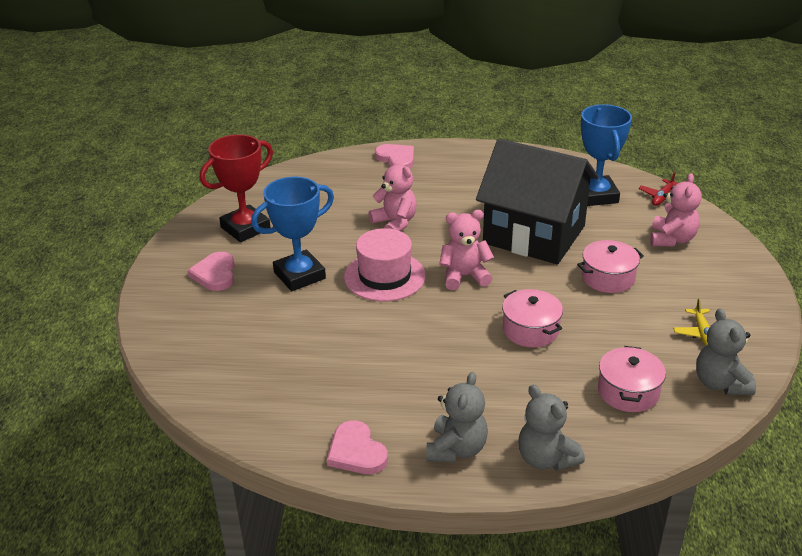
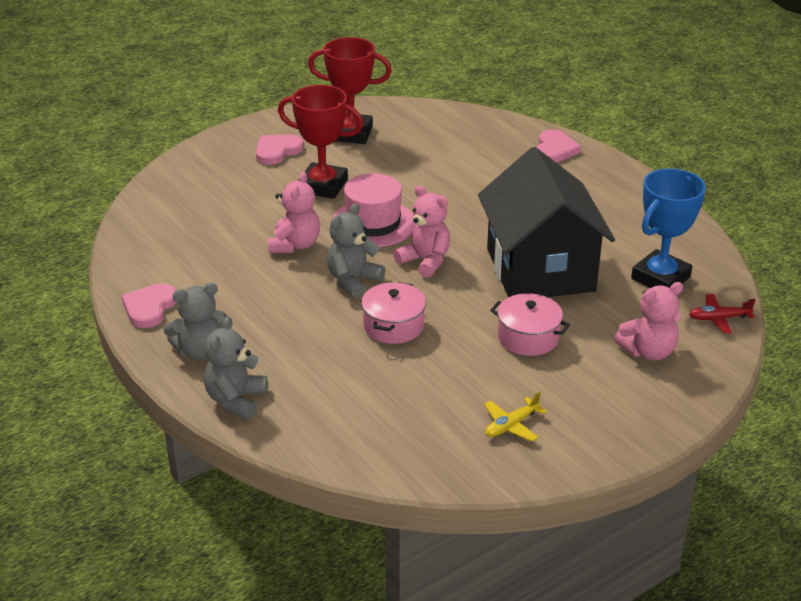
camera: 50 degrees right, 0 degrees up
(299, 275) = (323, 186): blue trophy -> red trophy
(395, 223) = (455, 194): pink teddy bear -> pink teddy bear (295, 245)
(628, 391) = (371, 411): pink pot -> none
(720, 383) = (446, 462): grey teddy bear -> grey teddy bear (353, 281)

